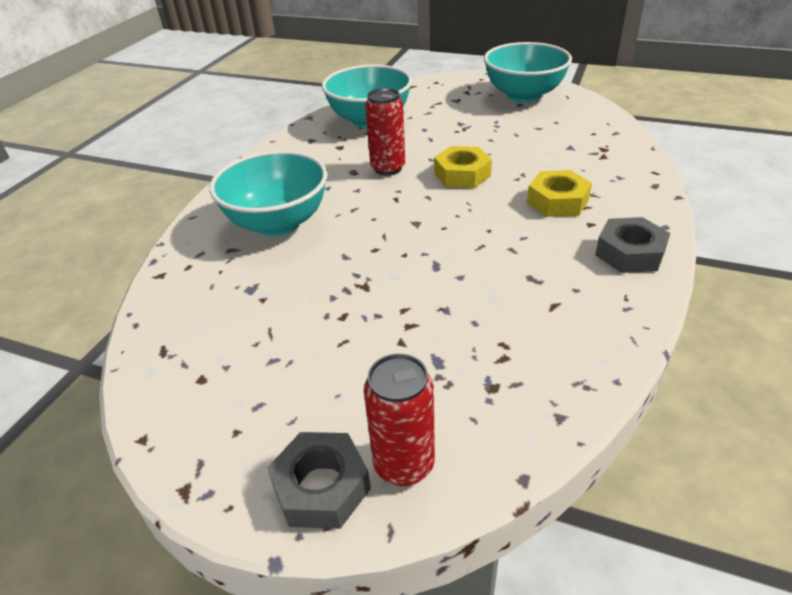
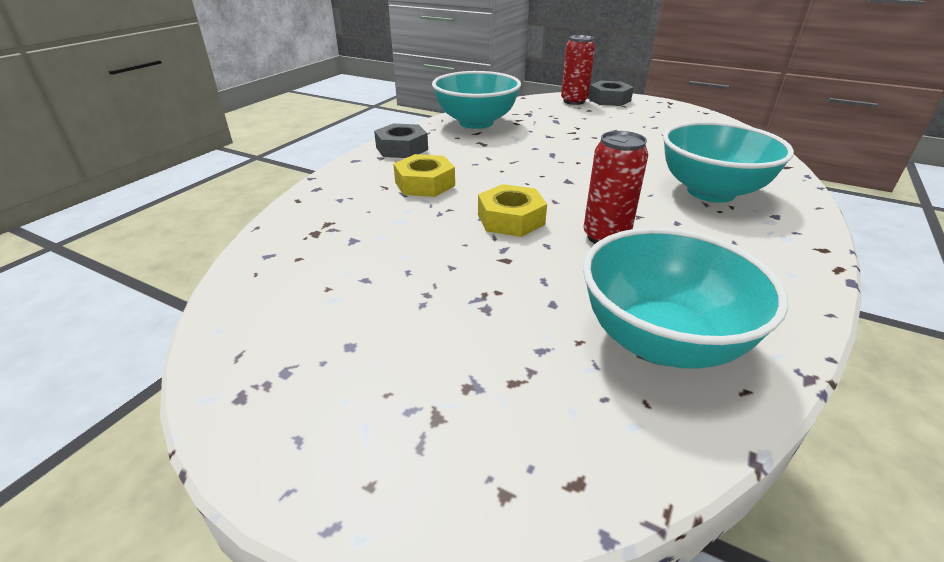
camera: 175 degrees left, 5 degrees down
(524, 95) = (320, 374): turquoise bowl -> turquoise bowl (476, 123)

